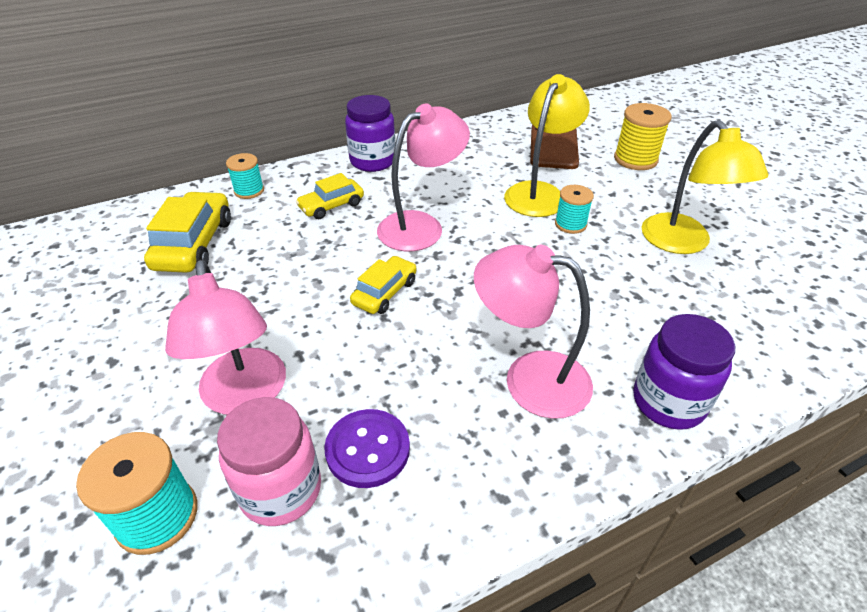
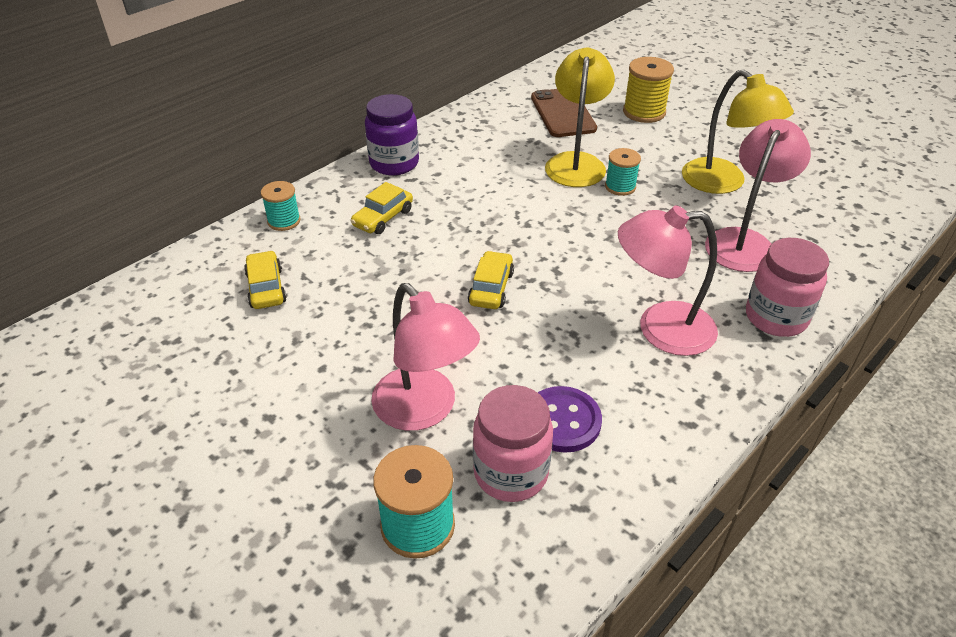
camera: 20 degrees left, 0 degrees up
(194, 244) = (266, 288): yellow car -> yellow car, size x0.62
(421, 226) = (485, 218): pink lamp -> pink lamp (744, 241)
(668, 402) = (776, 317): purple jar -> pink jar

